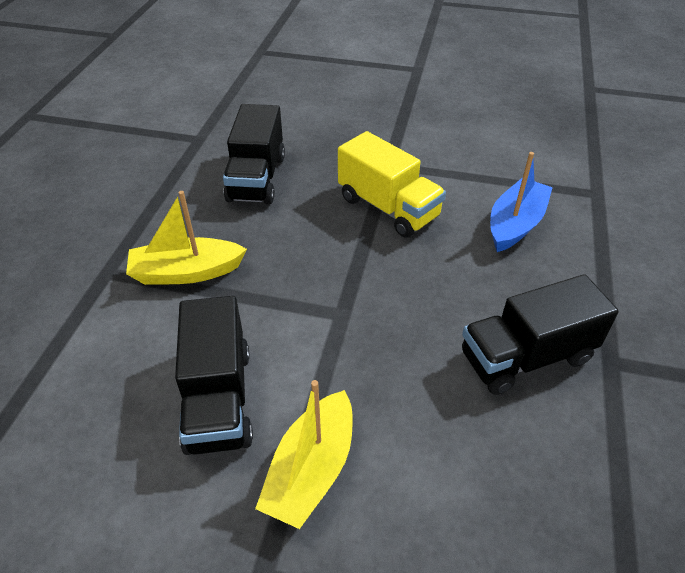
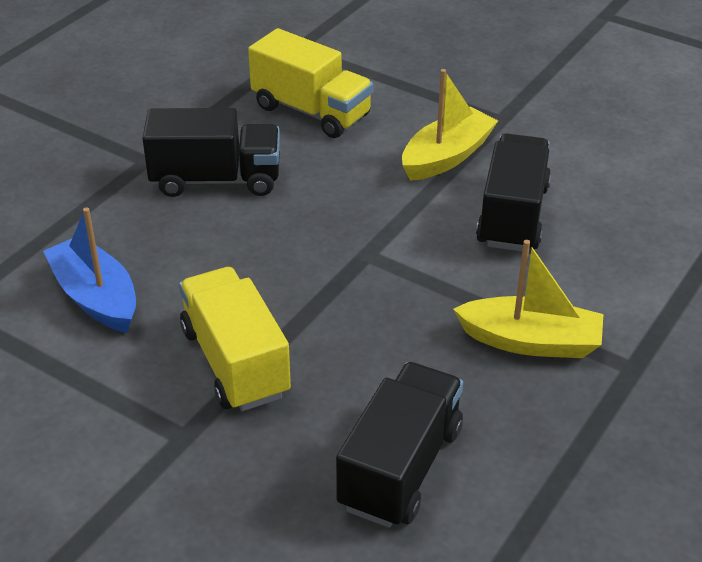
camera: 160 degrees left, 5 degrees down
(508, 503) = (311, 111): none -> yellow truck
(515, 224) = (96, 297): blue boat -> blue boat turned 90 degrees clockwise

